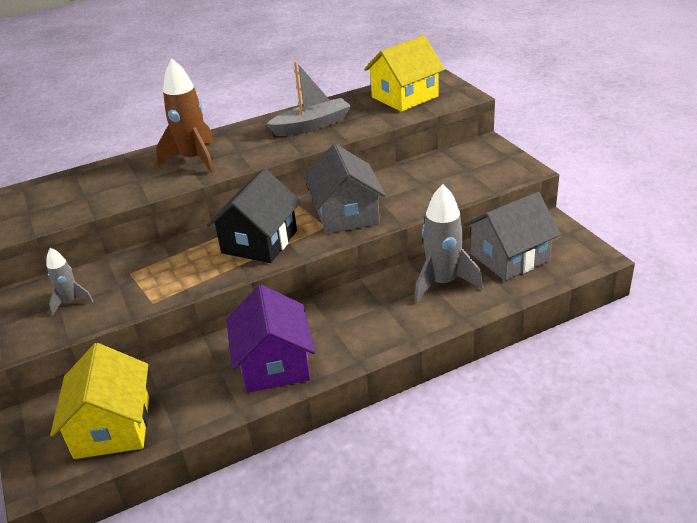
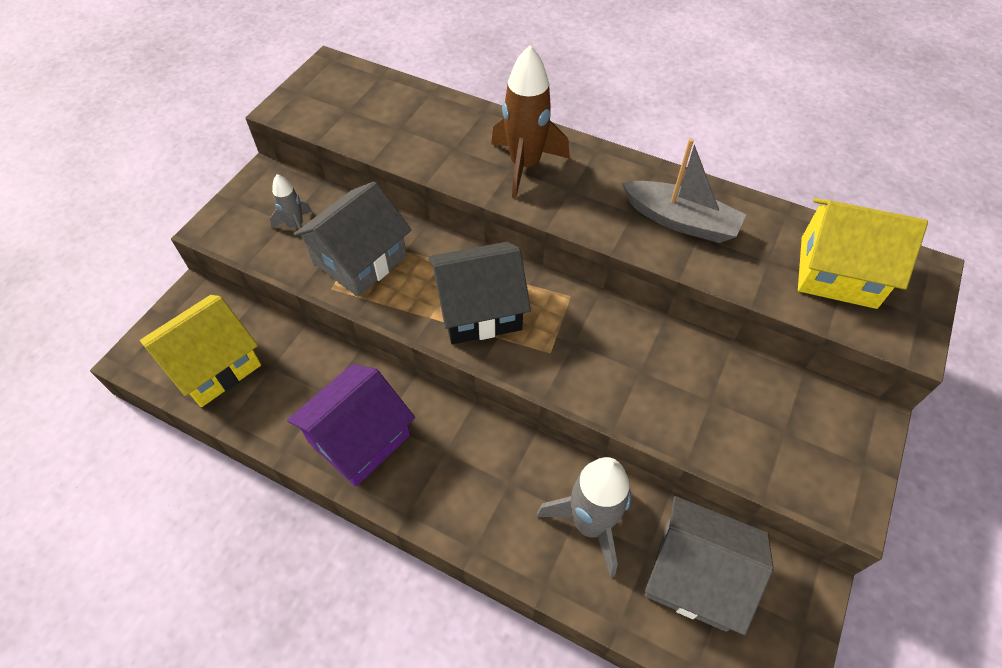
camera: 50 degrees right, 20 degrees up
(346, 214) = (587, 357): grey house -> grey house (360, 259)

